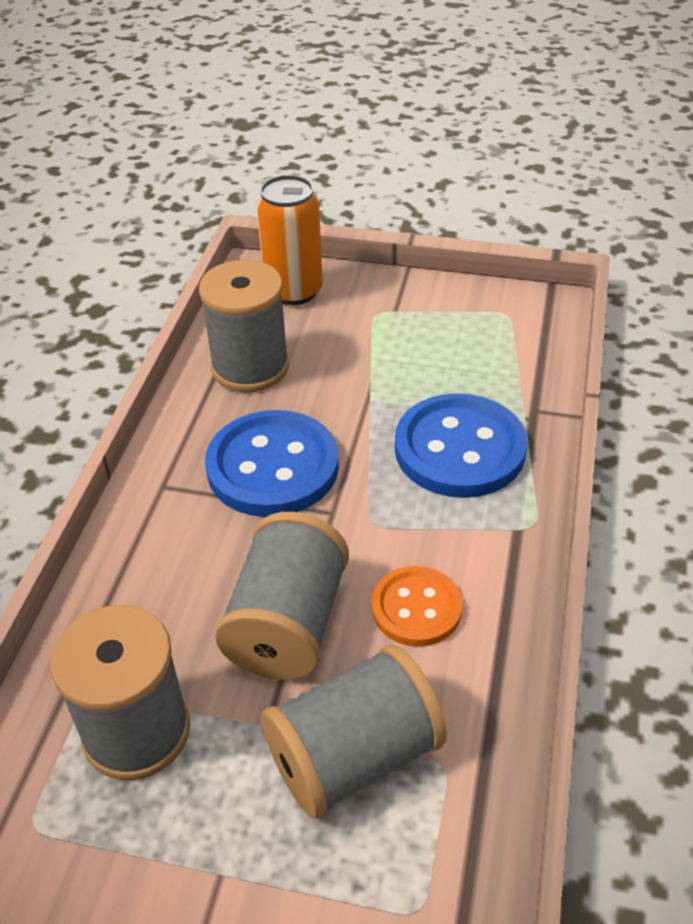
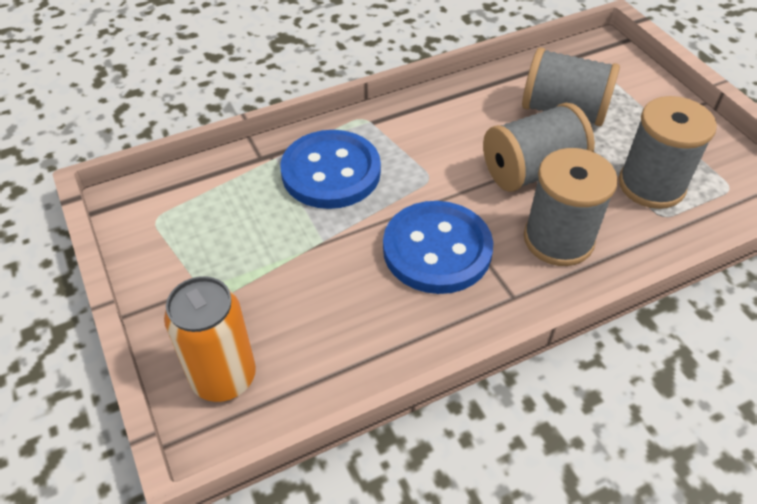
camera: 130 degrees left, 5 degrees up
(250, 367) = (353, 334): grey spool -> grey spool (558, 239)
(416, 608) = (466, 131): orange button -> none

